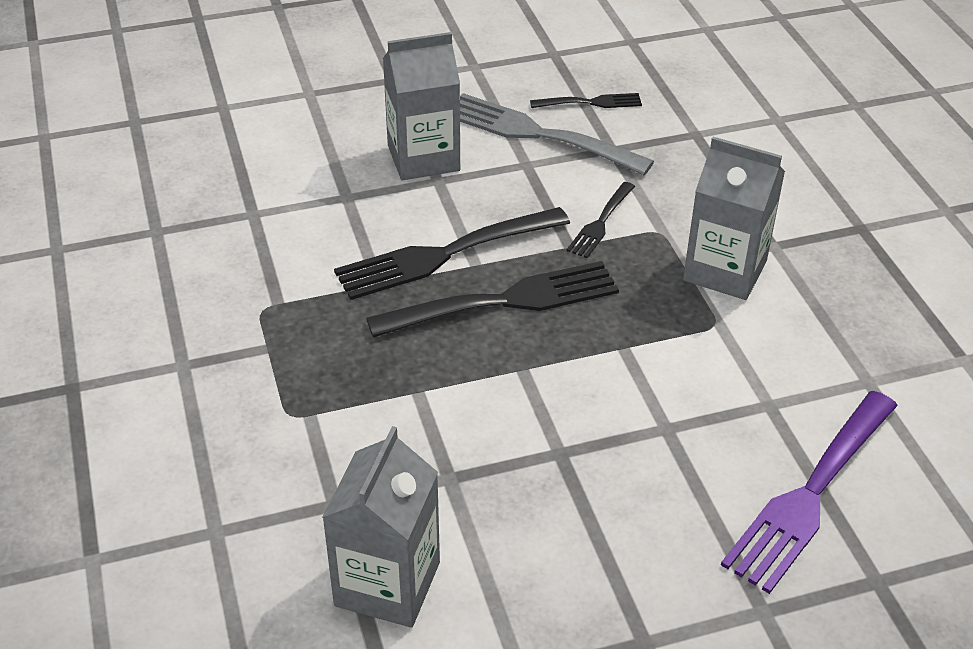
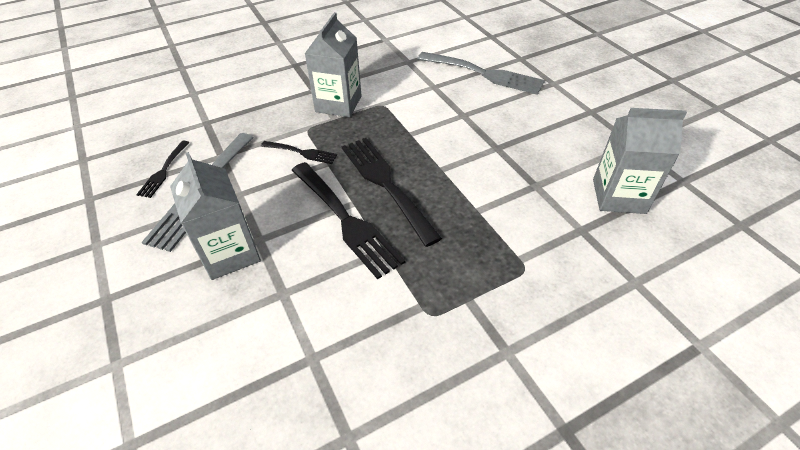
camera: 100 degrees left, 5 degrees up
(591, 103) = (163, 171): black fork -> black fork turned 150 degrees counterclockwise
(810, 494) = (484, 74): purple fork -> grey fork

